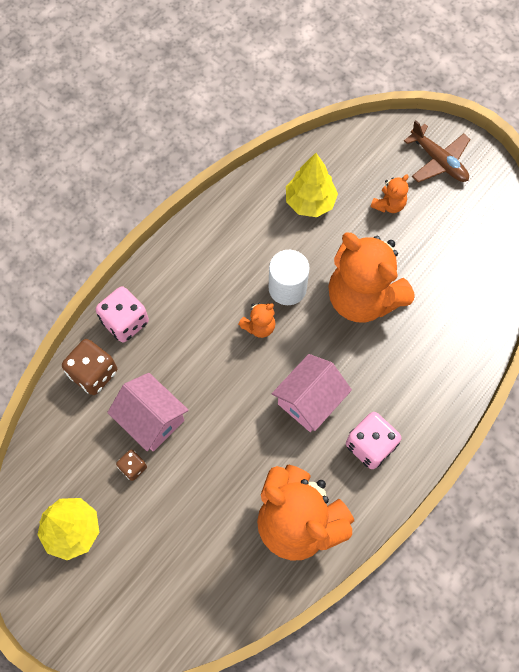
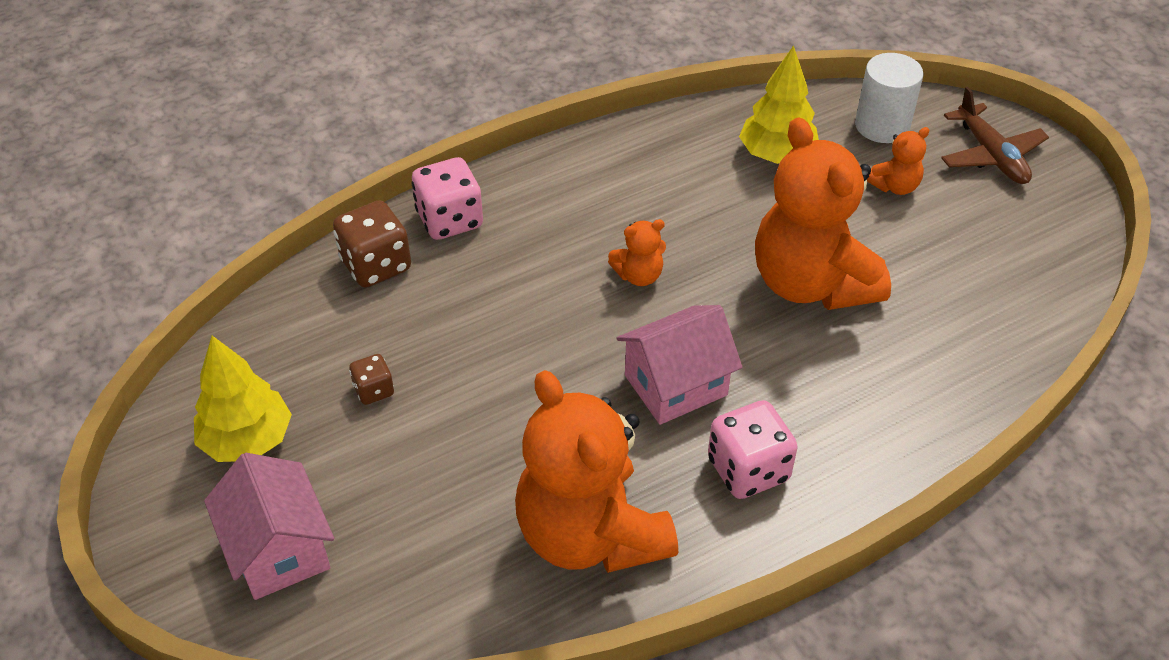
camera: 20 degrees right, 20 degrees down
(152, 419) = (430, 341): pink house -> pink house (279, 550)
(287, 288) = (701, 242): white cylinder -> white cylinder (882, 125)

